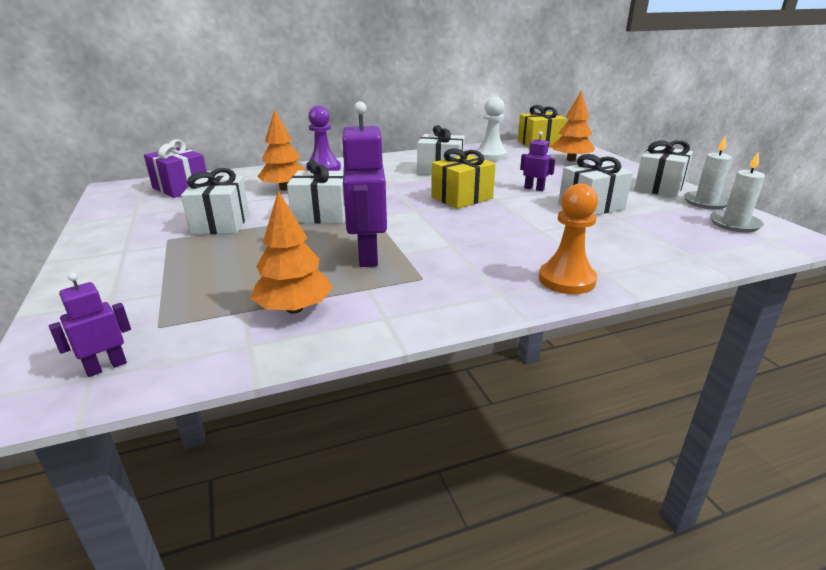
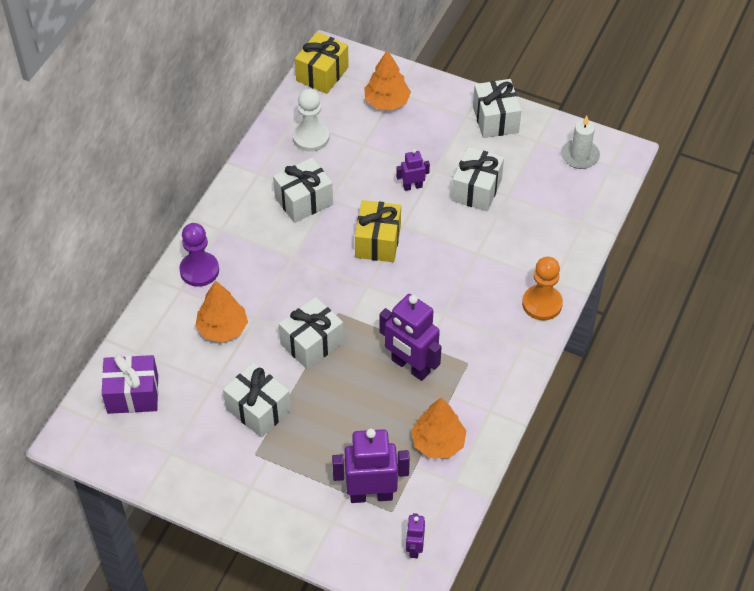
camera: 45 degrees left, 25 degrees up
(172, 305) = (371, 494): none -> purple robot
(706, 202) = (542, 128): white candle -> none

